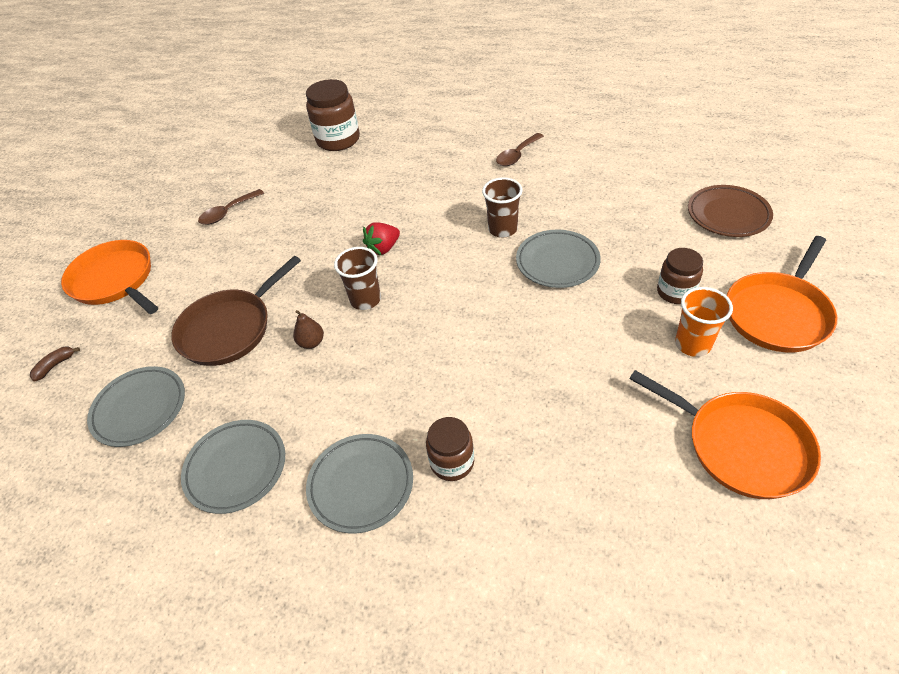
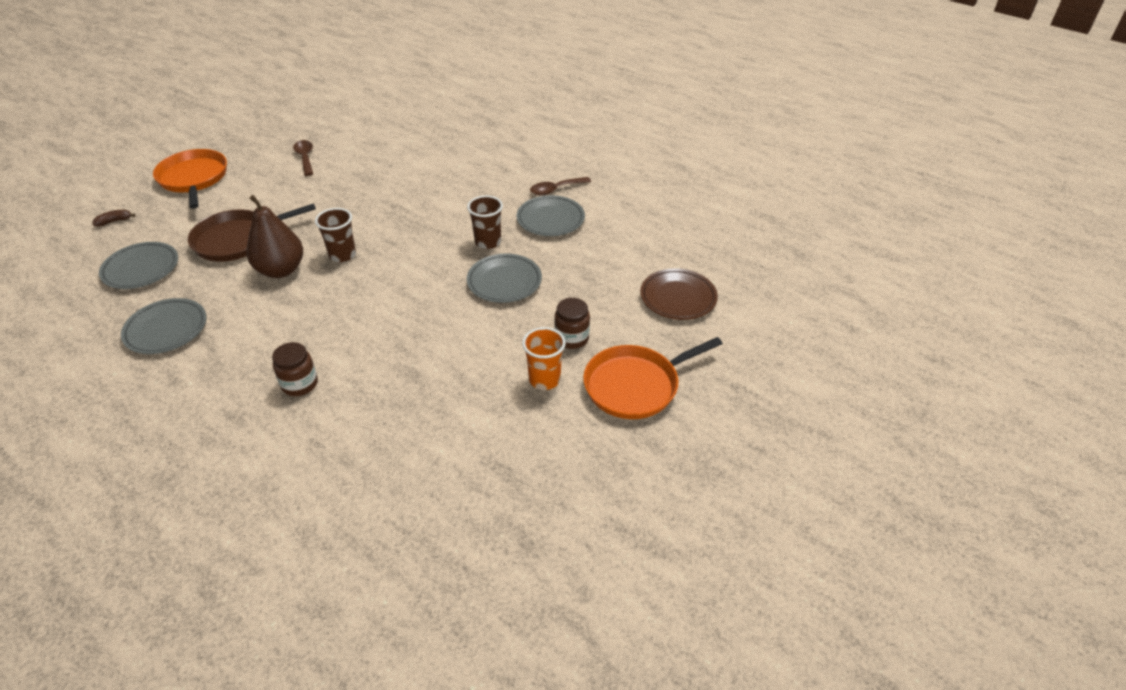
camera: 20 degrees right, 5 degrees down
(228, 212) = (305, 158): brown spoon -> brown spoon turned 90 degrees clockwise
(311, 343) = (281, 270): brown pear -> brown pear, size x2.16
(338, 140) = (431, 130): brown jar -> none
(361, 485) = (231, 372): grey plate -> grey plate (550, 219)
(383, 248) = (388, 224): red strawberry -> none
(741, 446) = (505, 460): orange pan -> none

